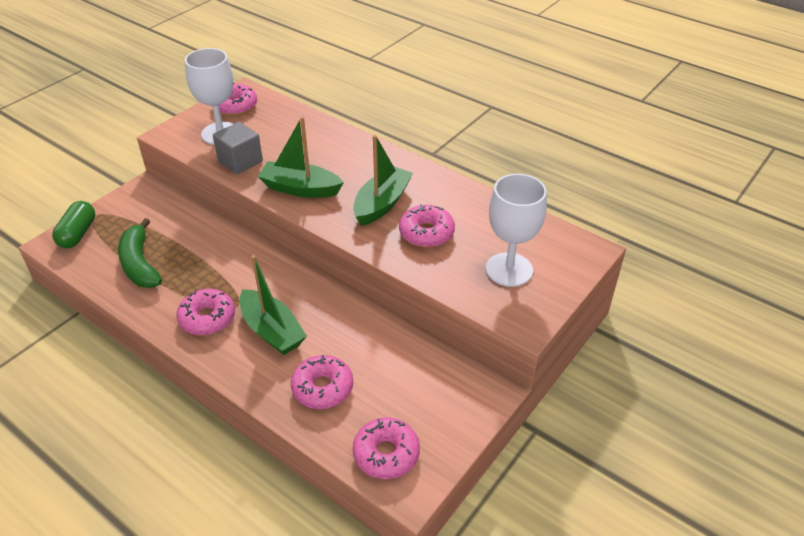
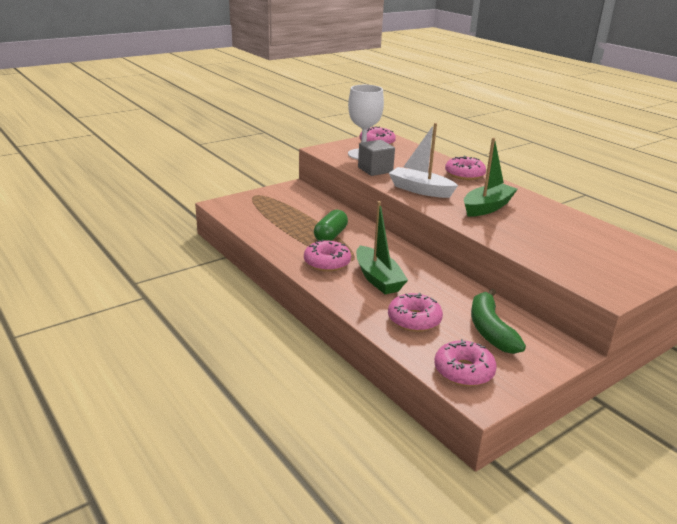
camera: 15 degrees right, 15 degrees down
(78, 234) = (240, 202): green capsule -> green capsule (330, 236)
(140, 264) = (282, 225): green banana -> green banana (490, 330)
(300, 189) = (420, 190): green boat -> white boat
(426, 233) = (523, 228): pink donut -> pink donut (464, 174)
(509, 270) = (596, 260): white goblet -> none

